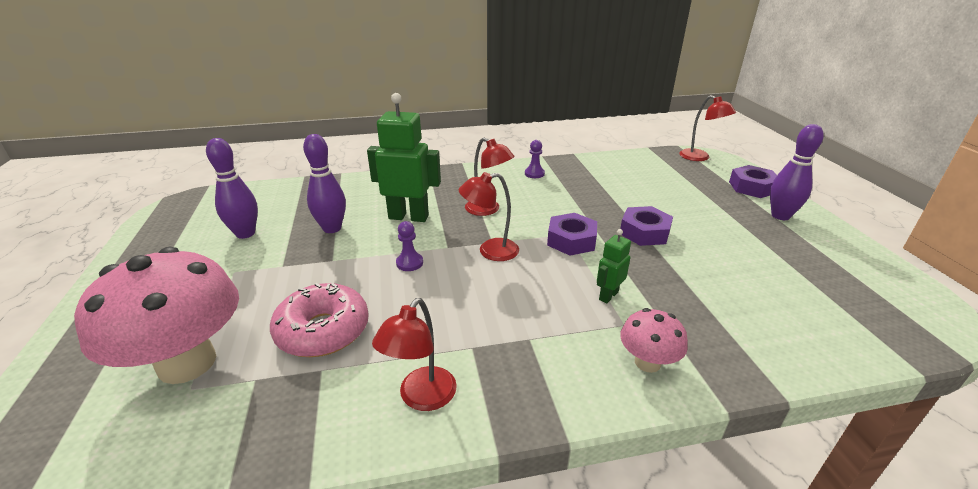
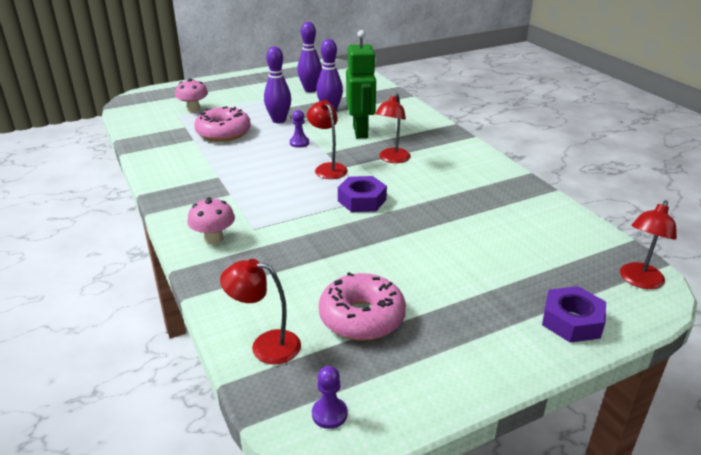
camera: 75 degrees right, 0 degrees up
(187, 363) = (193, 109): pink mushroom -> pink mushroom, size x0.49
(421, 398) = (175, 168): red lamp -> red lamp (265, 345)
(534, 174) = (481, 172): purple pawn -> purple pawn (329, 414)
(608, 295) = (287, 221): green robot -> none
(644, 232) = (398, 237): purple nut -> none
(779, 271) = (362, 317): none -> pink donut
(780, 216) = (498, 336): purple bowling pin -> purple bowling pin (279, 120)

